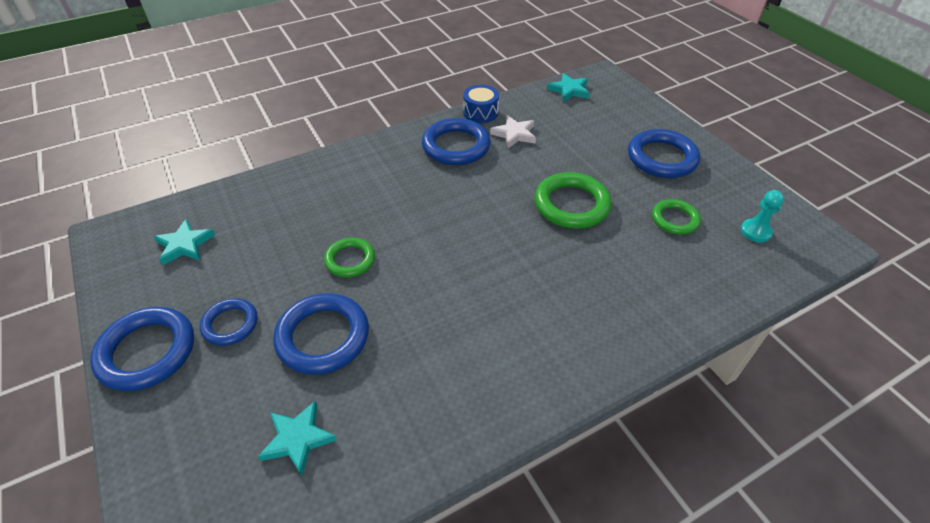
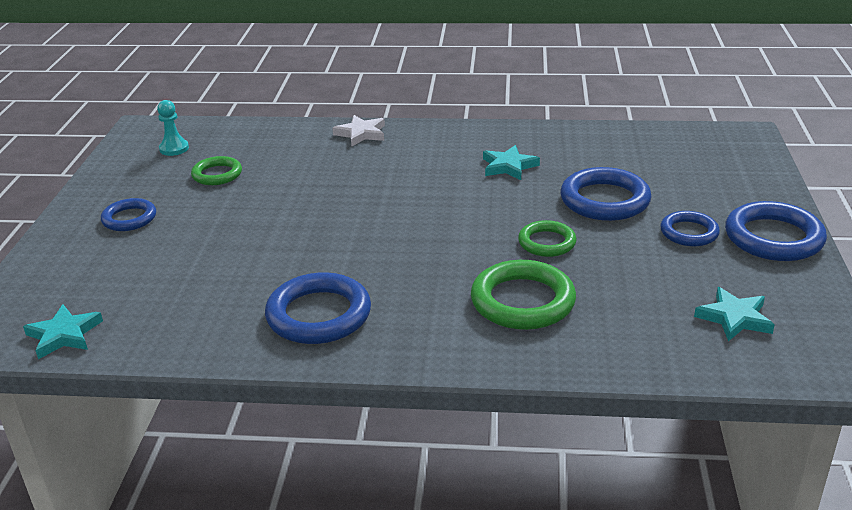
camera: 145 degrees left, 15 degrees down
(298, 439) = (649, 160): turquoise star -> turquoise star (508, 166)
(480, 112) = (226, 351): blue drum -> none
(514, 134) = (230, 302): white star -> white star (361, 134)
(571, 205) = (283, 213): green ring -> green ring (522, 301)
(661, 158) = (129, 218): blue ring -> blue ring, size x0.60

